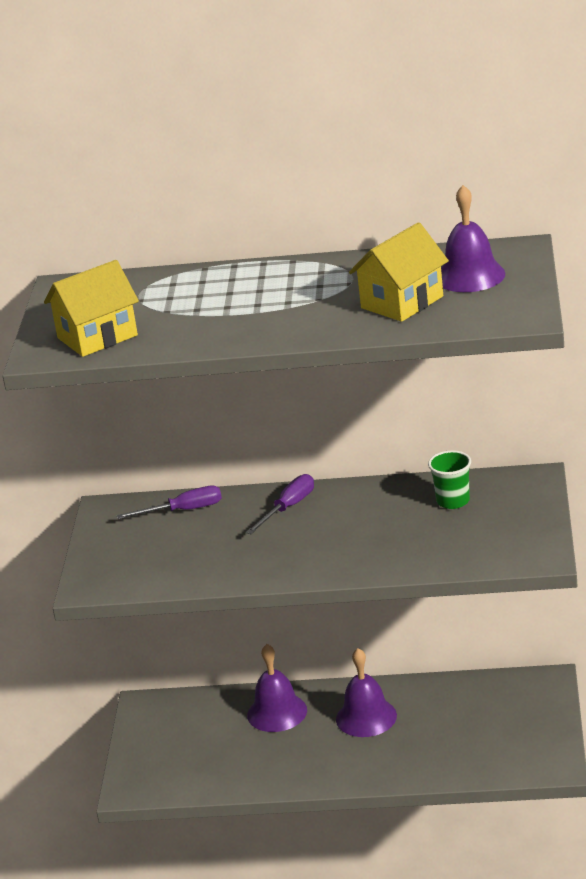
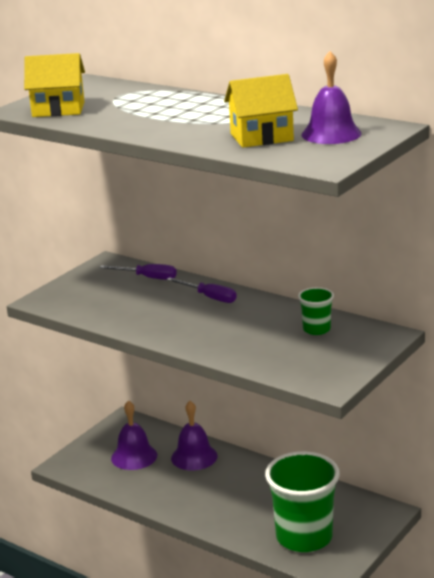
camera: 30 degrees right, 5 degrees down
(288, 508) = (209, 297): purple screwdriver -> purple screwdriver turned 60 degrees clockwise
(366, 717) = (244, 483): purple bell -> purple bell (134, 456)
(489, 745) = (304, 537): none -> green cup

